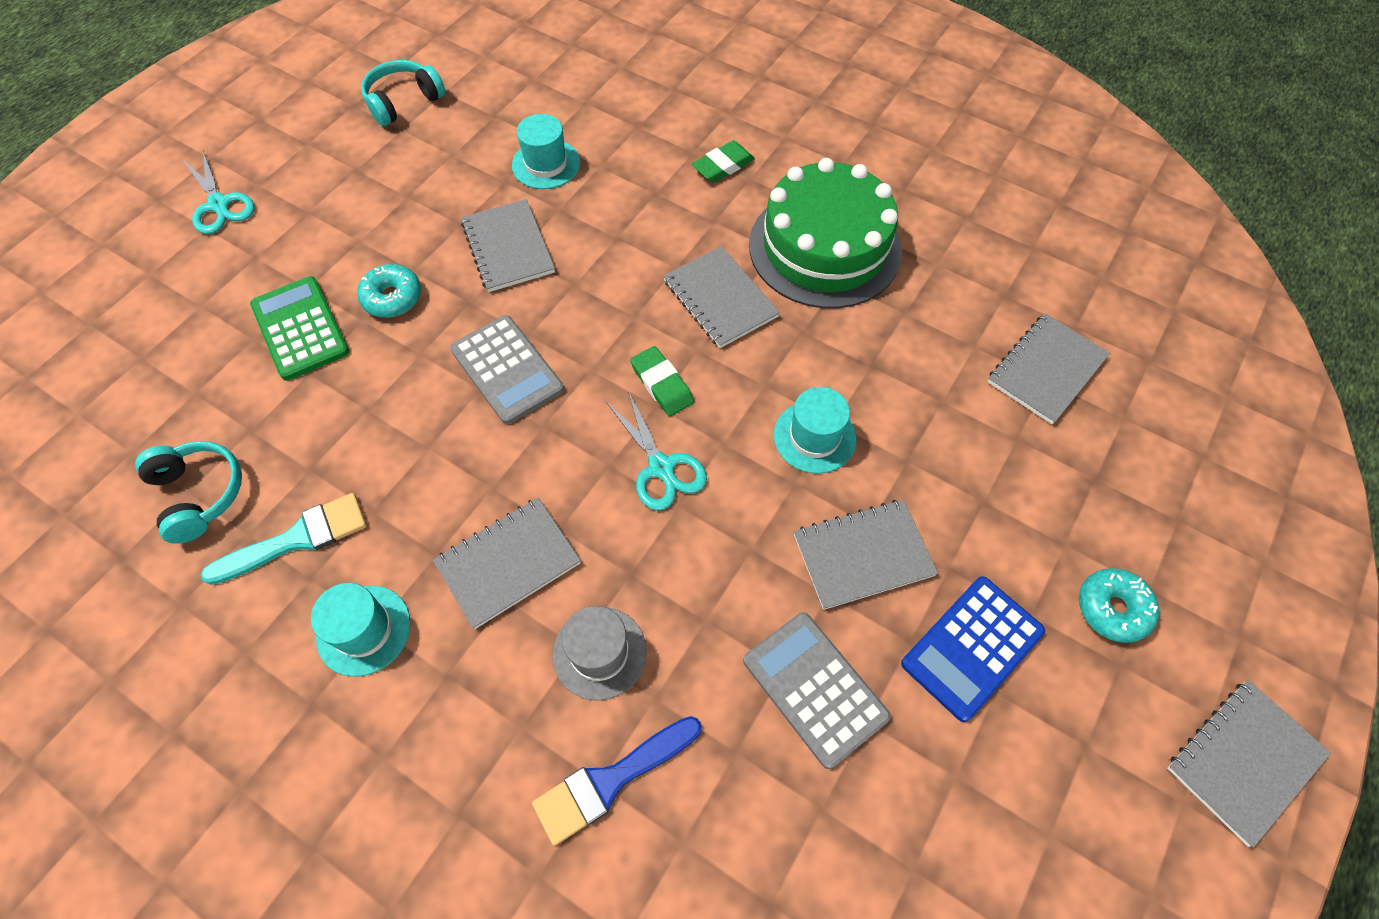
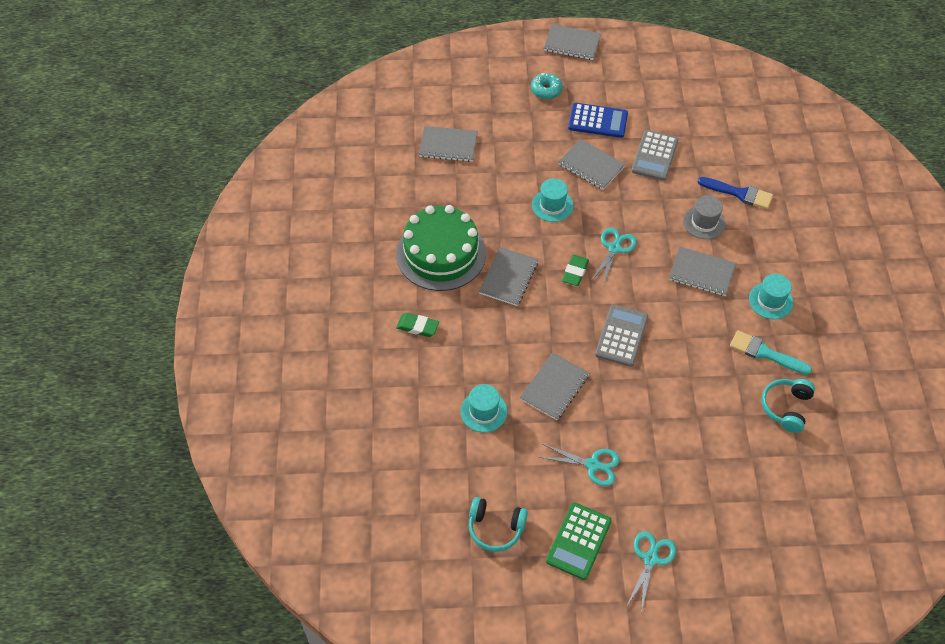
camera: 125 degrees left, 5 degrees down
(300, 328) = (680, 442): green calculator -> green calculator (578, 541)
(374, 222) = (593, 465): none -> turquoise scissors
(392, 298) = (628, 415): turquoise donut -> none

